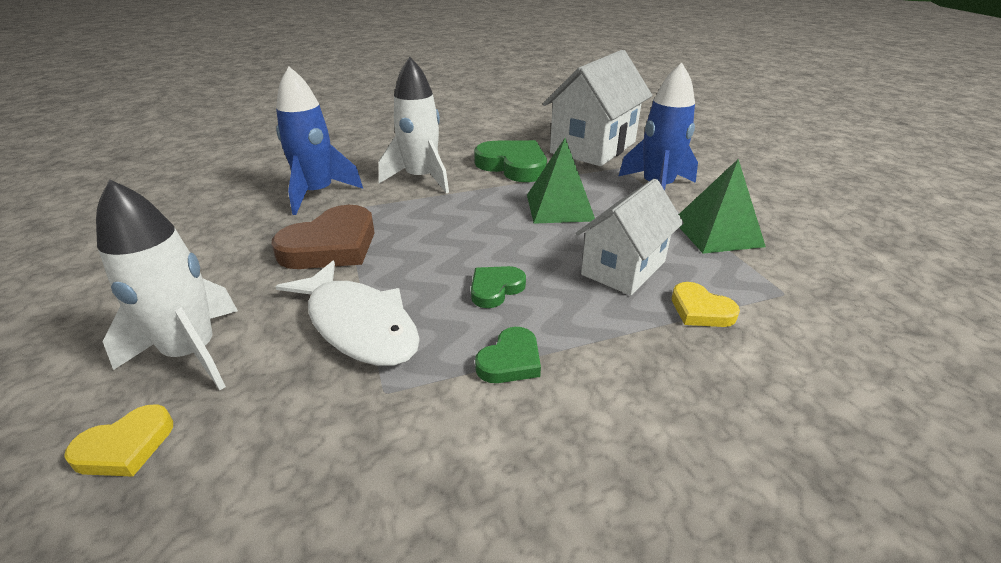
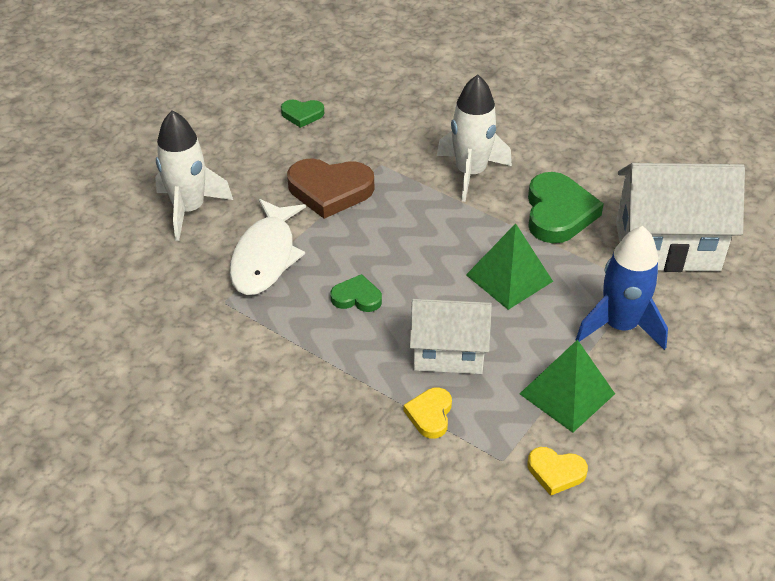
camera: 55 degrees right, 10 degrees up
(125, 447) = (122, 237): yellow heart -> yellow heart (555, 472)
(317, 193) = (387, 136): blue rocket -> none
(510, 360) = (291, 340): green heart -> green heart (302, 115)

